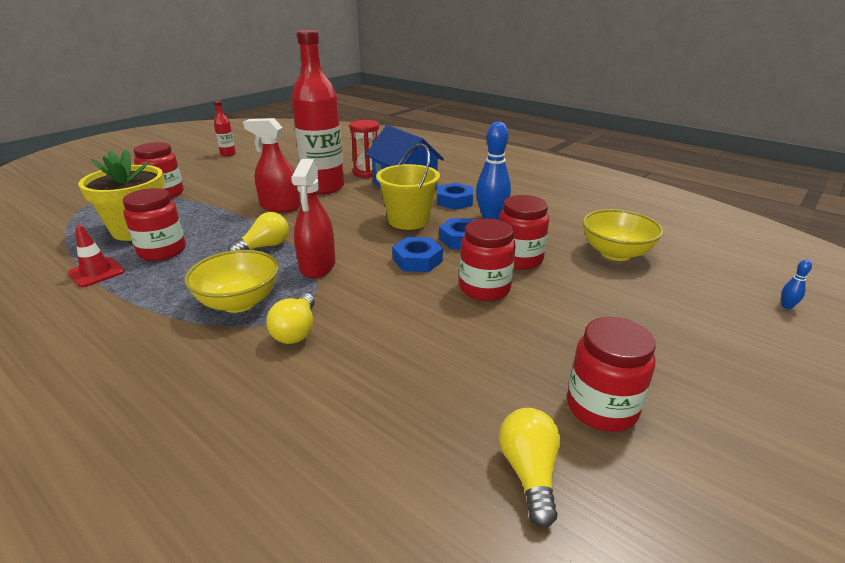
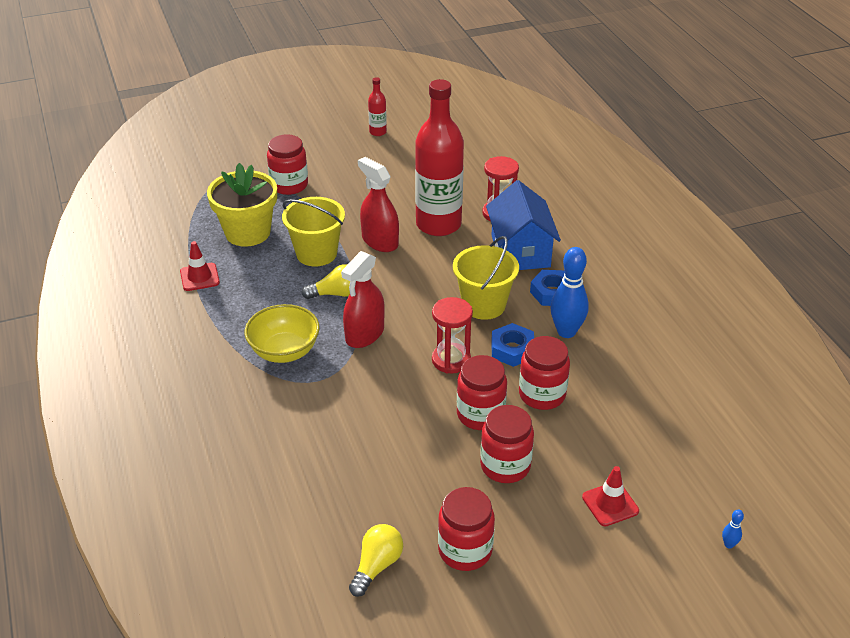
camera: 30 degrees right, 10 degrees up
(162, 251) = (255, 269): red jar -> red jar (505, 466)
(223, 226) = (316, 253): none -> yellow bucket
(296, 331) = (308, 396): yellow light bulb -> none
(417, 260) = (451, 360): blue nut -> red hourglass
(615, 253) = (642, 424): yellow bowl -> none
(668, 313) = (610, 504): none -> red traffic cone

